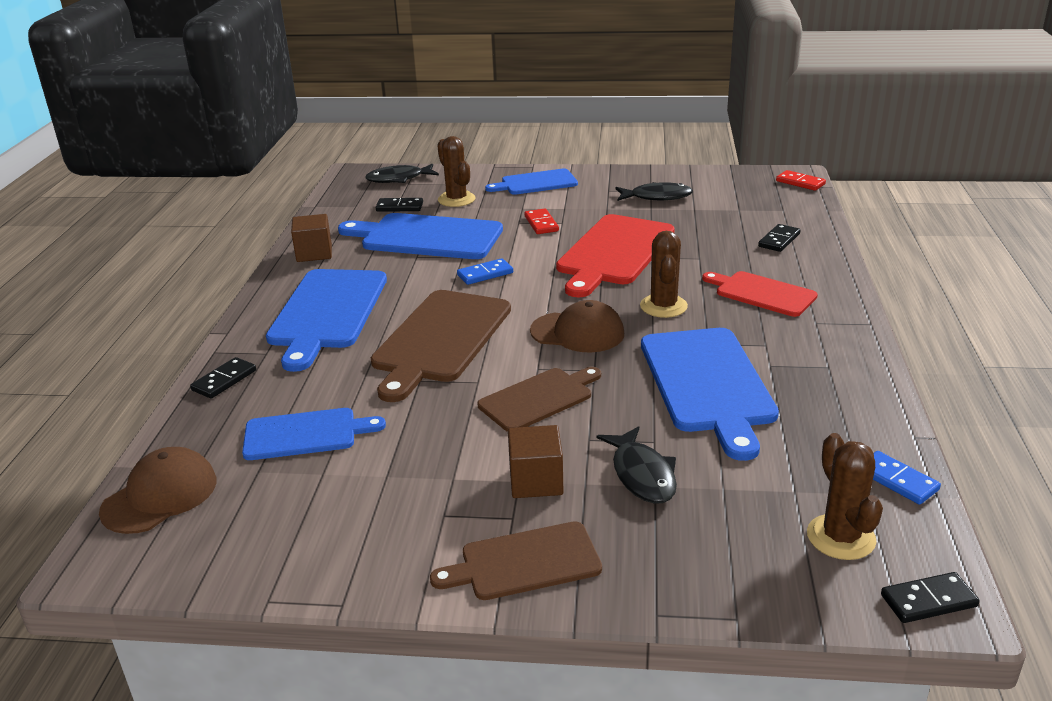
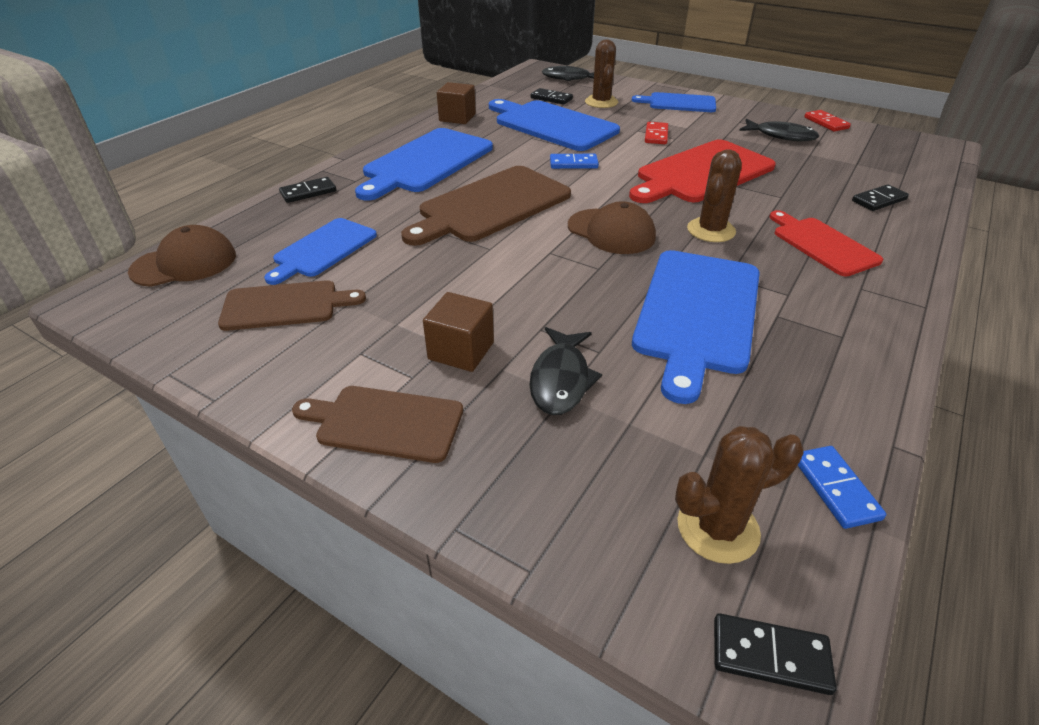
camera: 25 degrees right, 10 degrees up
(305, 434) = (323, 249): blue cutting board -> blue cutting board turned 105 degrees clockwise
(539, 398) = (528, 278): brown cutting board -> brown cutting board (285, 305)
(800, 182) = (942, 154): red domino -> red domino (826, 123)
(841, 537) = (718, 528): brown cactus -> brown cactus turned 60 degrees clockwise

